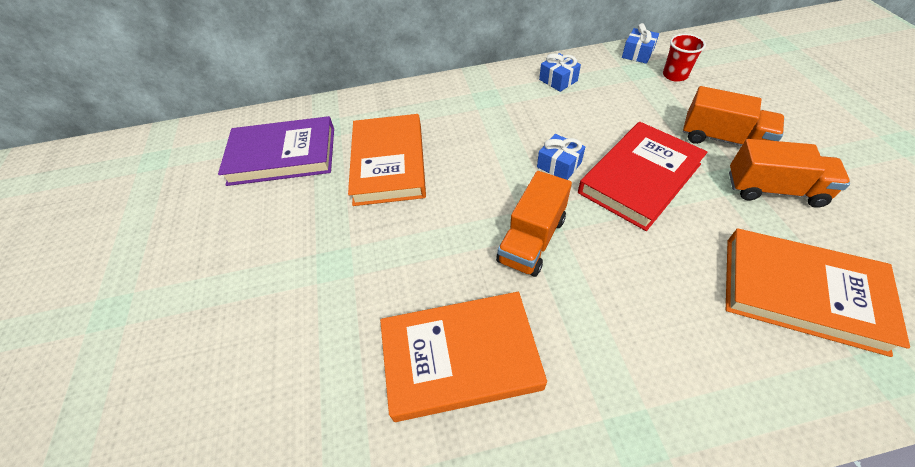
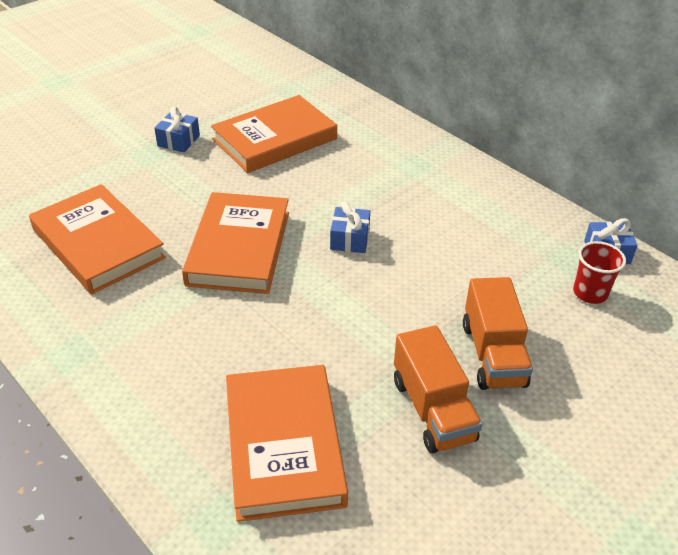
camera: 55 degrees right, 10 degrees down
(283, 155) = (243, 84): purple book -> none
(532, 240) = (239, 248): orange truck -> orange book
(558, 80) = (490, 203): blue gift -> blue gift (178, 141)
(639, 178) = (371, 299): red book -> none

